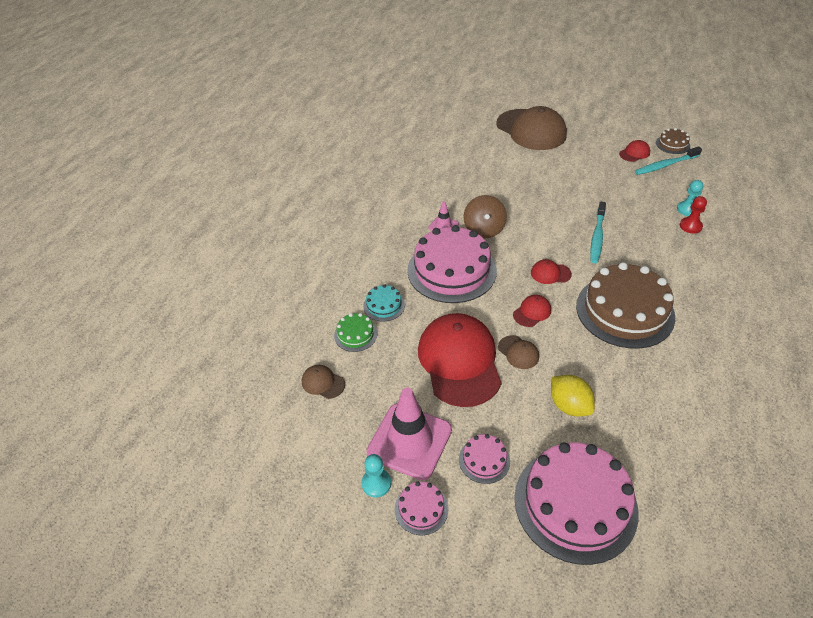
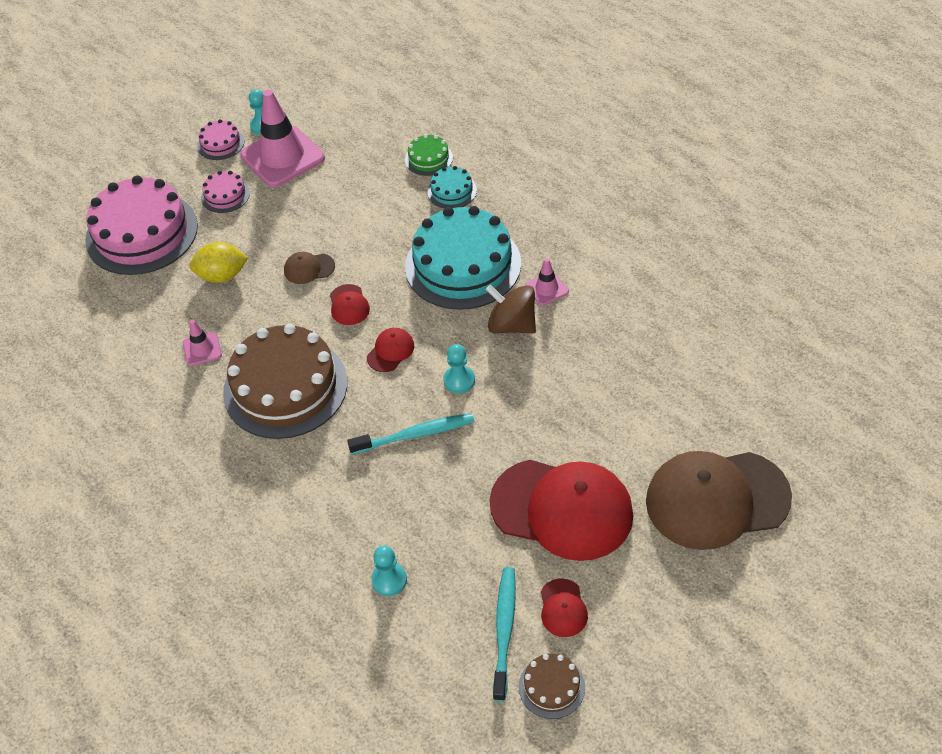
camera: 120 degrees right, 5 degrees up
(323, 383) = (388, 121): brown cap -> none
(451, 270) = (463, 265): pink cake -> turquoise cake
(459, 361) = (335, 220): red cap -> red cap (562, 509)
(544, 235) = (459, 380): none -> turquoise pawn
(597, 237) = (415, 435): turquoise toothbrush -> turquoise toothbrush turned 120 degrees clockwise
(642, 376) = (202, 349): none -> pink traffic cone
(690, 226) = (356, 557): red pawn -> none

